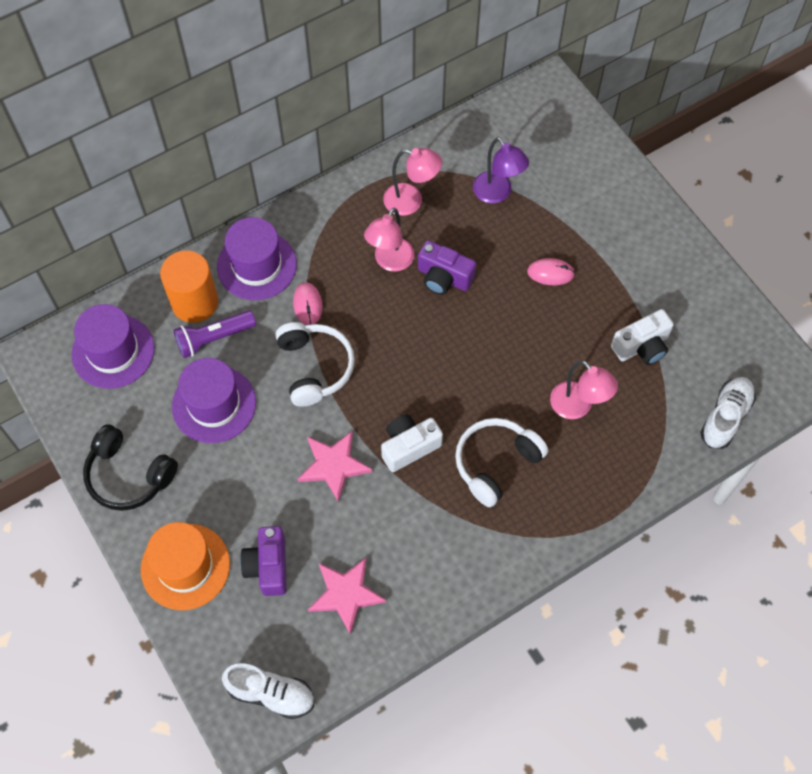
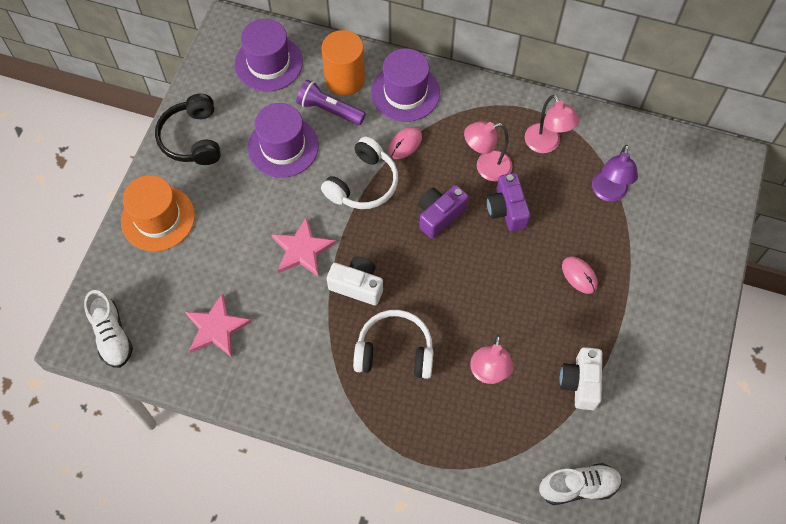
camera: 50 degrees right, 0 degrees up
(268, 566) = (197, 266): purple camera -> purple camera (439, 215)
(642, 346) = (580, 383): white camera -> white camera turned 75 degrees clockwise

